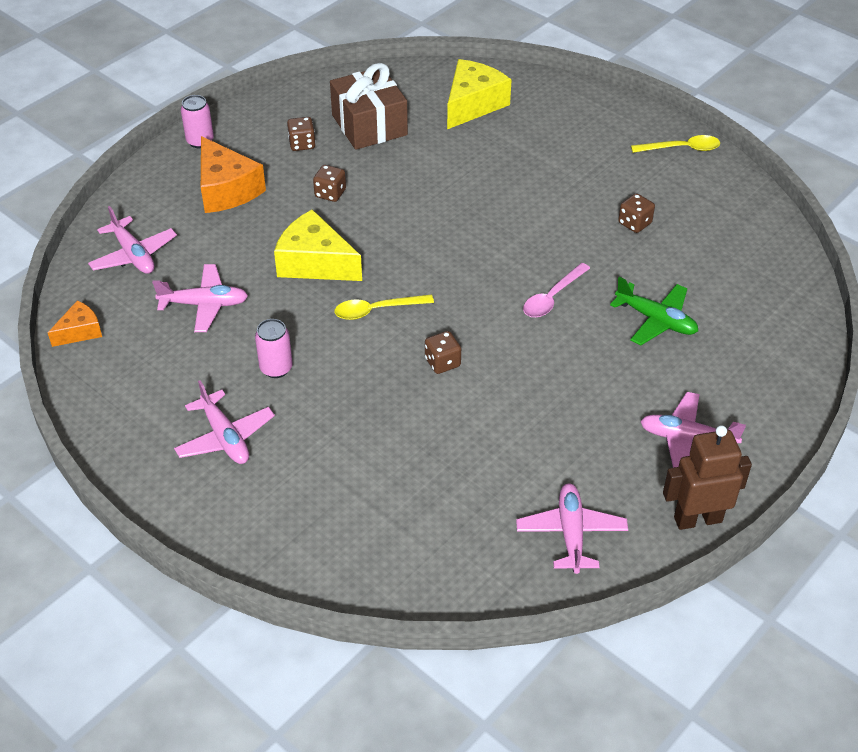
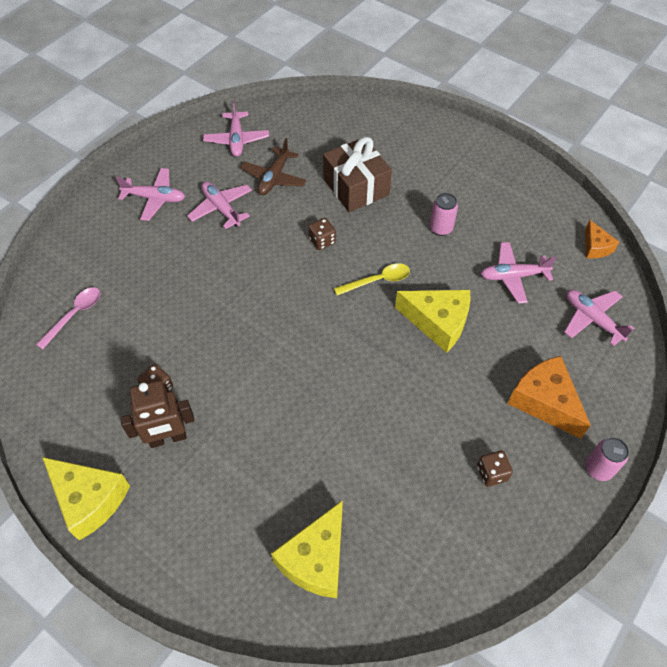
camera: 175 degrees right, 10 degrees up
(80, 331) = (595, 247): orange cheese -> orange cheese turned 60 degrees counterclockwise
(225, 437) = (459, 179): pink plane -> pink plane (221, 208)
(330, 193) = (445, 404): brown dice -> none
(369, 125) = (427, 511): brown gift -> brown gift (356, 187)
(508, 459) = (274, 178): none -> brown plane
(552, 297) = (238, 302): pink spoon -> pink spoon (75, 315)
(656, 320) = (158, 287): green plane -> none
(681, 149) = (89, 499): yellow spoon -> yellow cheese
(697, 519) = (160, 152): brown robot -> brown robot (168, 438)

